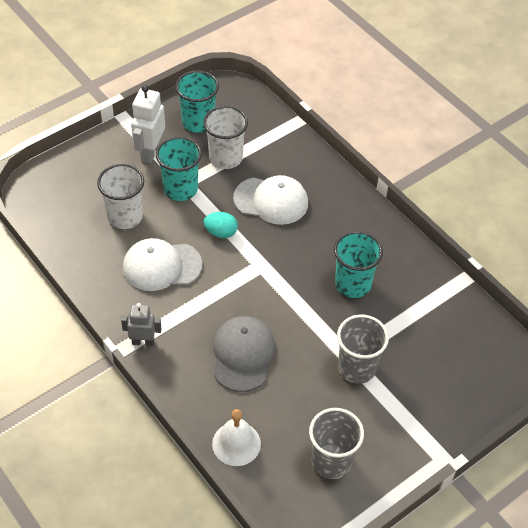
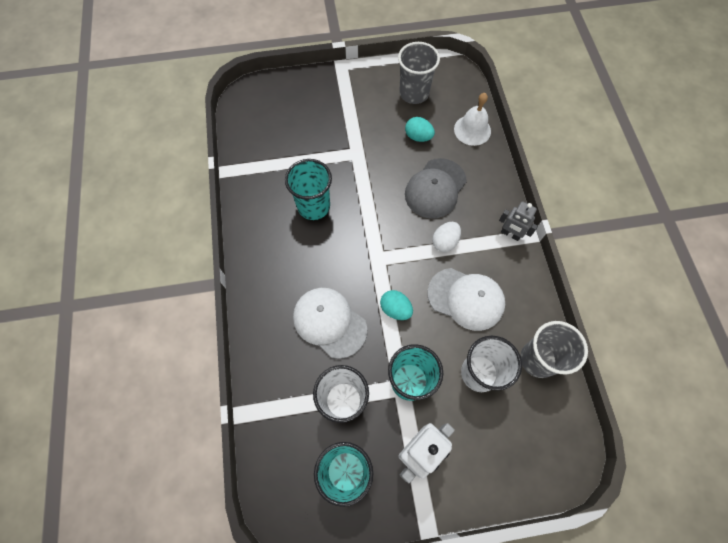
camera: 150 degrees left, 15 degrees up
(206, 306) = (444, 242): none -> white egg
(293, 406) = (418, 137): none -> turquoise egg
(357, 368) = (356, 142): grey cup -> grey cup (538, 359)

